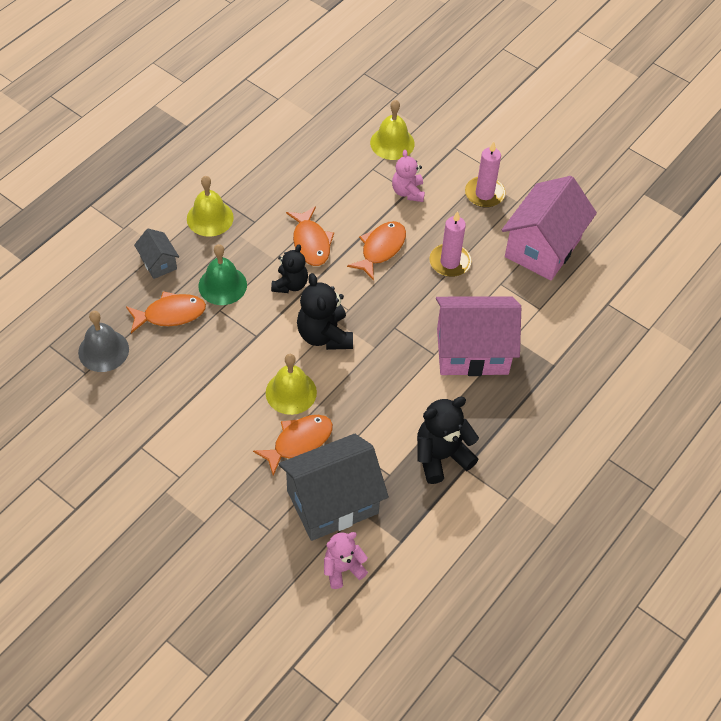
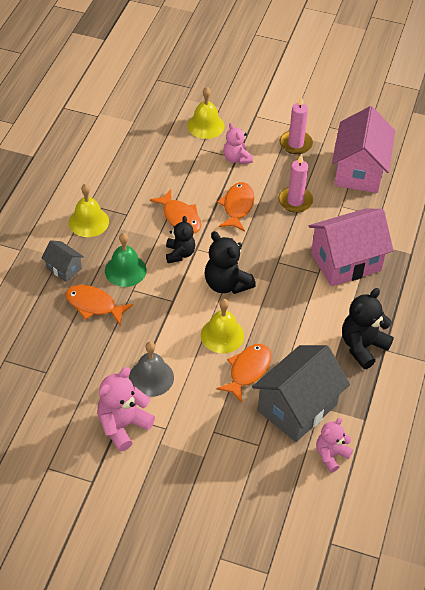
camera: 20 degrees left, 5 degrees down
(103, 350) = (52, 350): grey bell -> grey bell (151, 377)
(136, 458) = (123, 425): none -> pink teddy bear
(170, 314) = (94, 305): orange fish -> orange fish turned 120 degrees counterclockwise

